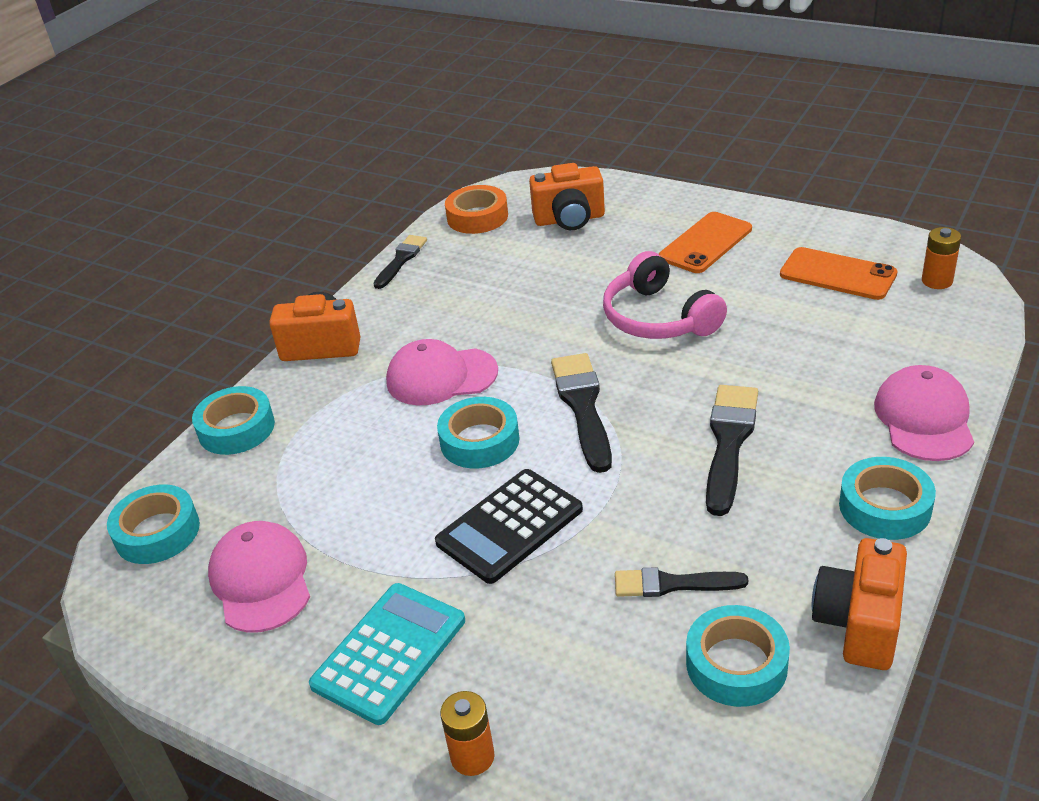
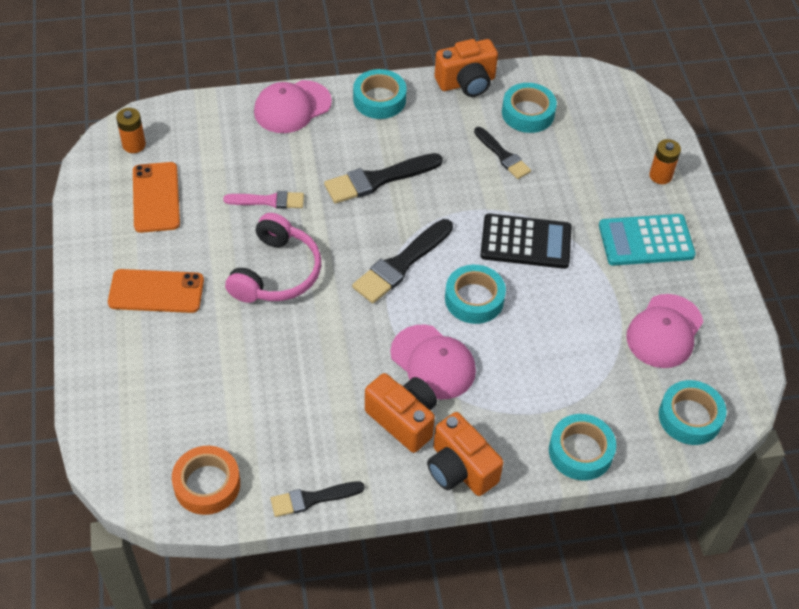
camera: 135 degrees left, 15 degrees up
(569, 219) = (171, 406): orange camera -> orange camera (403, 420)
(767, 345) = (268, 201): none -> pink brush

